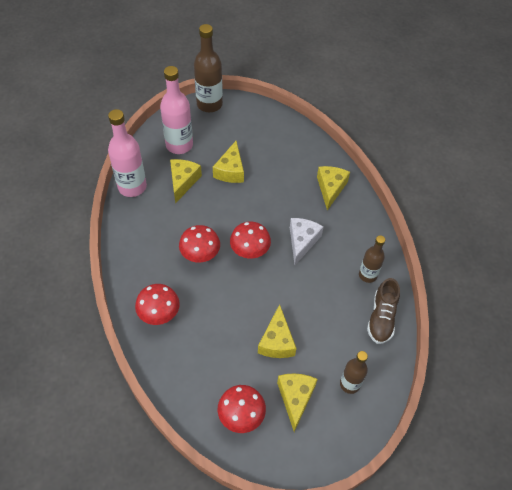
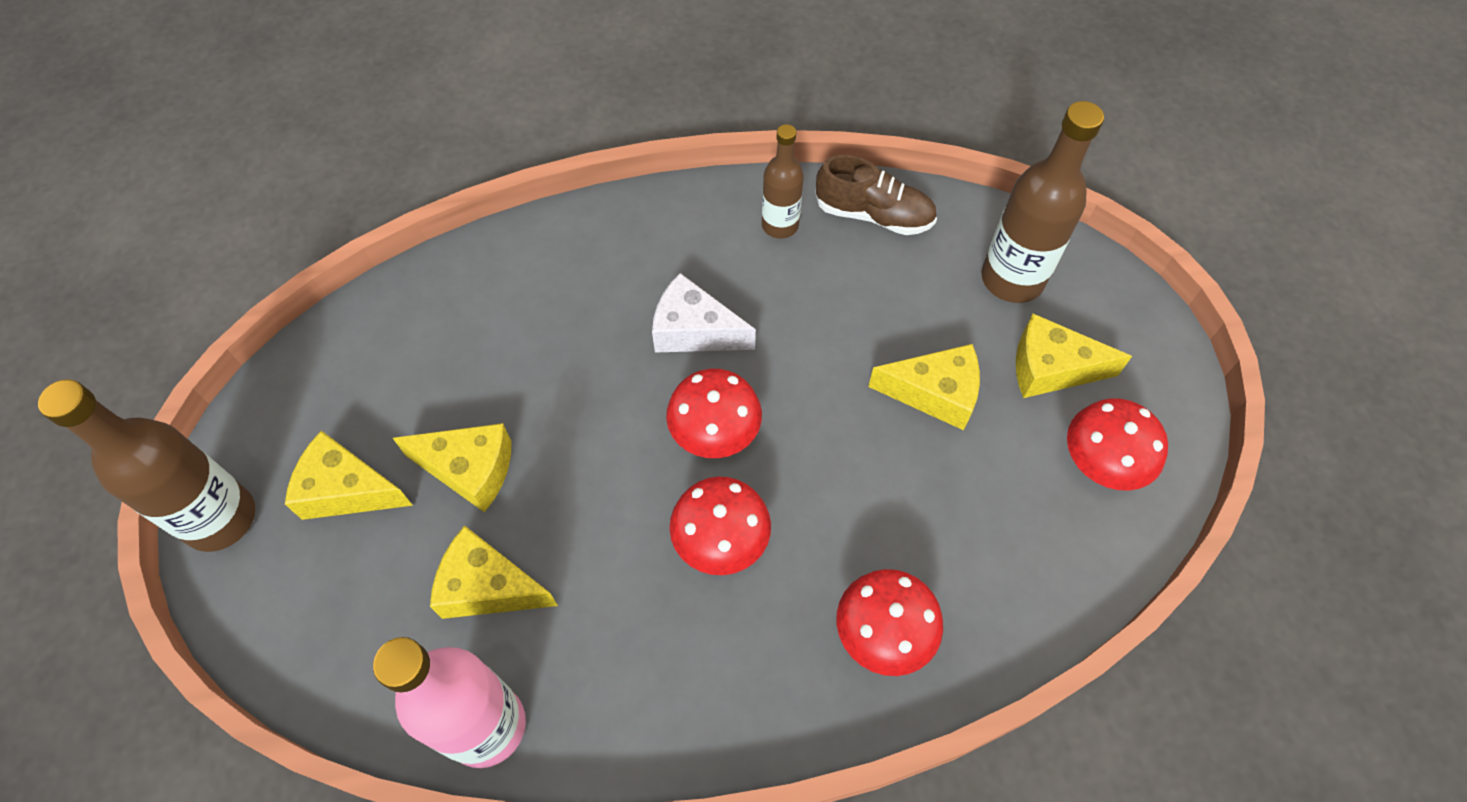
camera: 85 degrees left, 5 degrees up
(179, 145) = (356, 599): pink bottle -> none
(330, 188) = (556, 266): yellow cheese -> yellow cheese (347, 490)
(349, 384) = (1012, 279): brown bottle -> brown bottle, size x1.66

